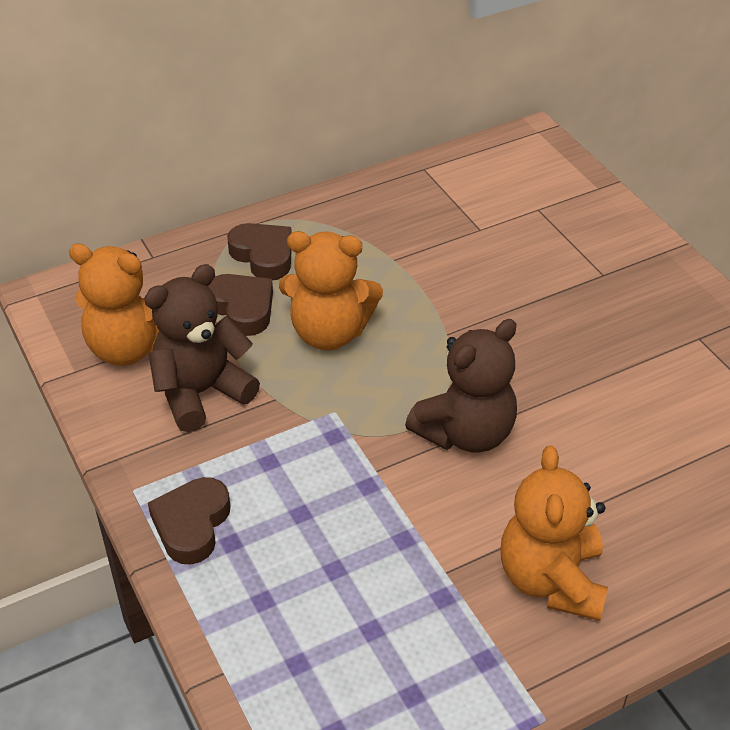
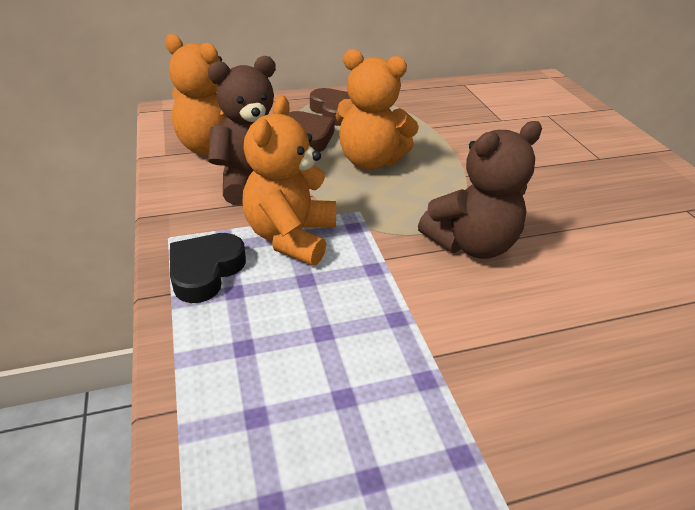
camera: 10 degrees right, 5 degrees down
(192, 524) = (205, 271): brown heart -> black heart
(551, 580) = (544, 385): orange teddy bear -> orange teddy bear (291, 237)

